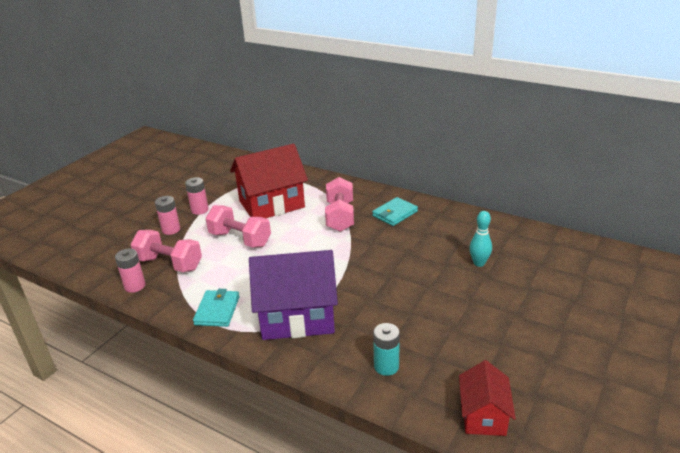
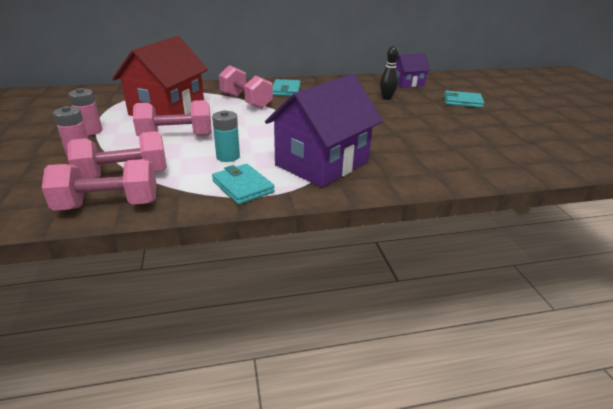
camera: 45 degrees left, 0 degrees up
(135, 286) = (108, 205): pink battery -> pink dumbbell
(386, 366) = (435, 163): turquoise battery -> turquoise battery (228, 157)
(479, 263) = (386, 98): turquoise bowling pin -> black bowling pin
(483, 415) = (528, 161): red house -> none
(542, 249) = (407, 83): none -> purple house
(562, 304) = (462, 101): none -> turquoise wallet

